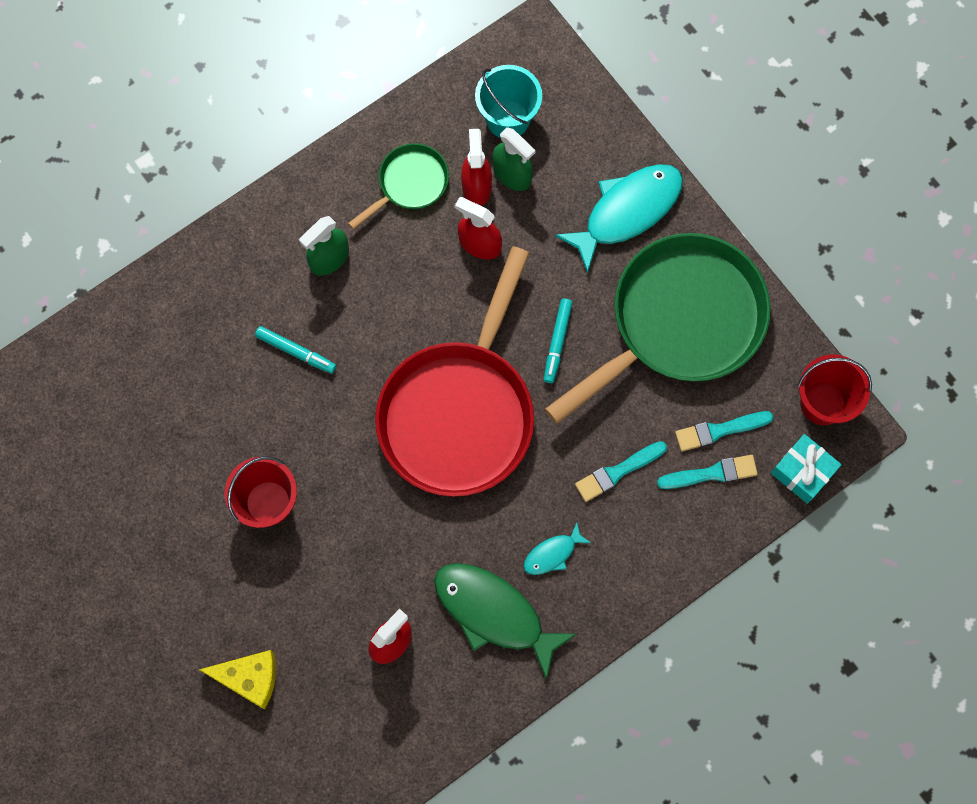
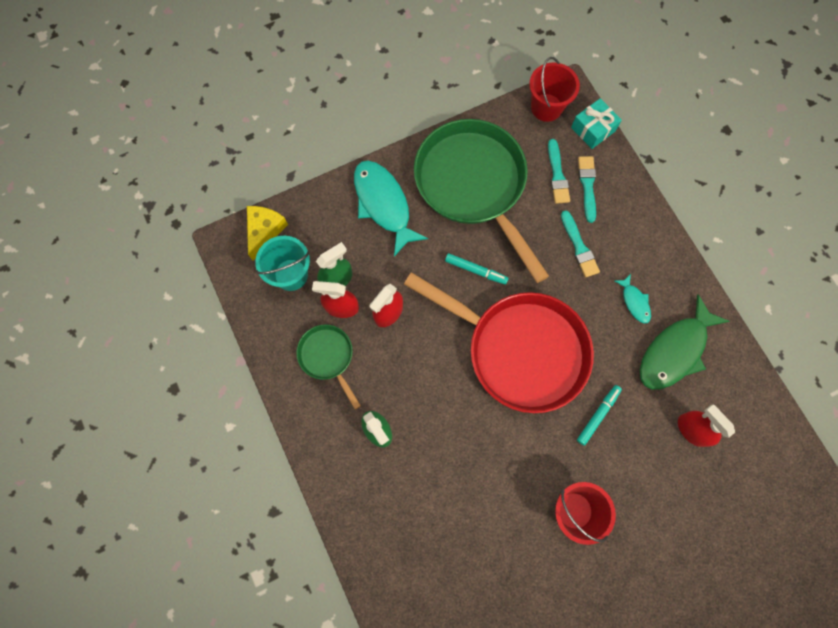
camera: 80 degrees left, 0 degrees up
(249, 678) = (712, 546): yellow cheese -> yellow cheese (264, 231)
(296, 352) = (452, 469): turquoise marker -> turquoise marker (598, 415)

